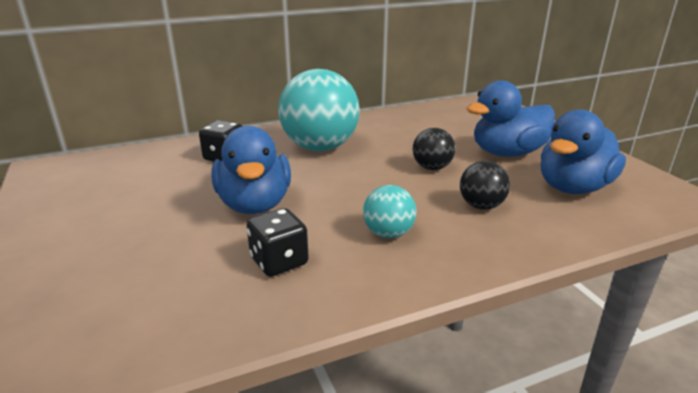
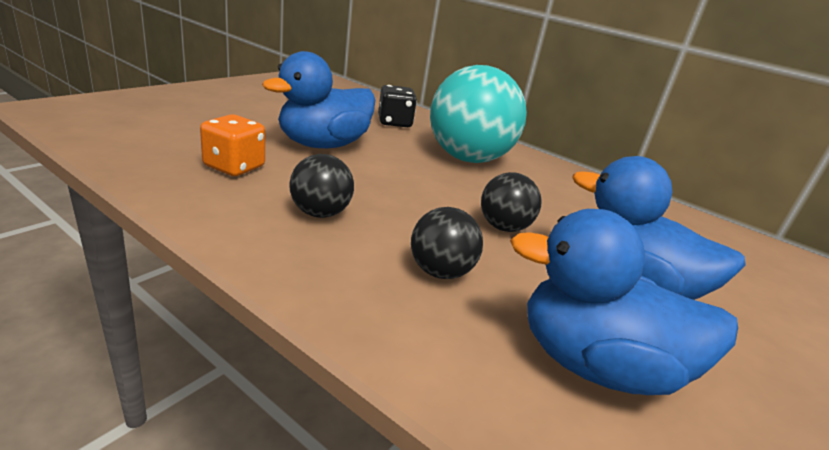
camera: 55 degrees right, 0 degrees up
(279, 261) = (234, 167): black dice -> orange dice
(388, 233) = (320, 213): turquoise ball -> black ball

